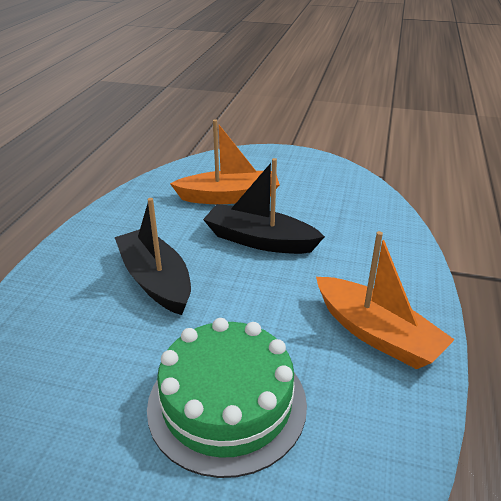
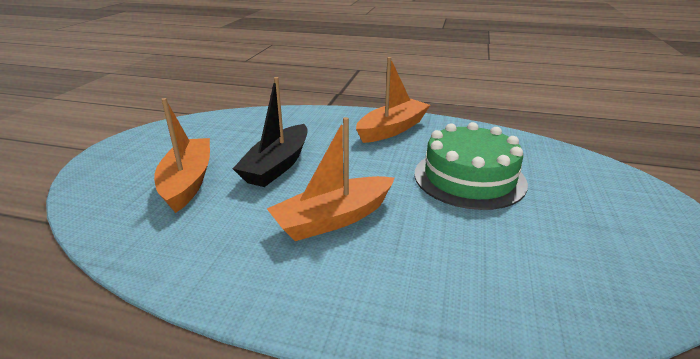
camera: 90 degrees left, 5 degrees down
(155, 280) = (333, 219): black boat -> orange boat

